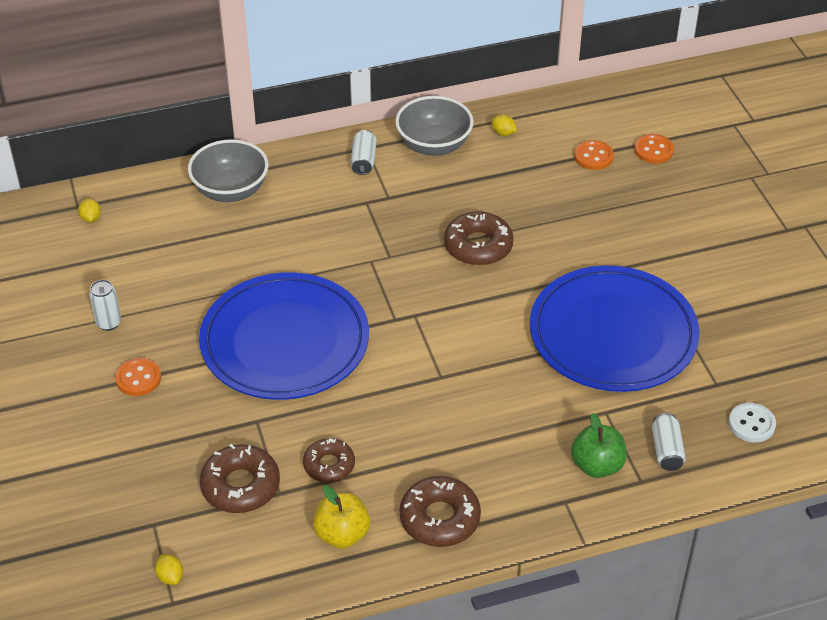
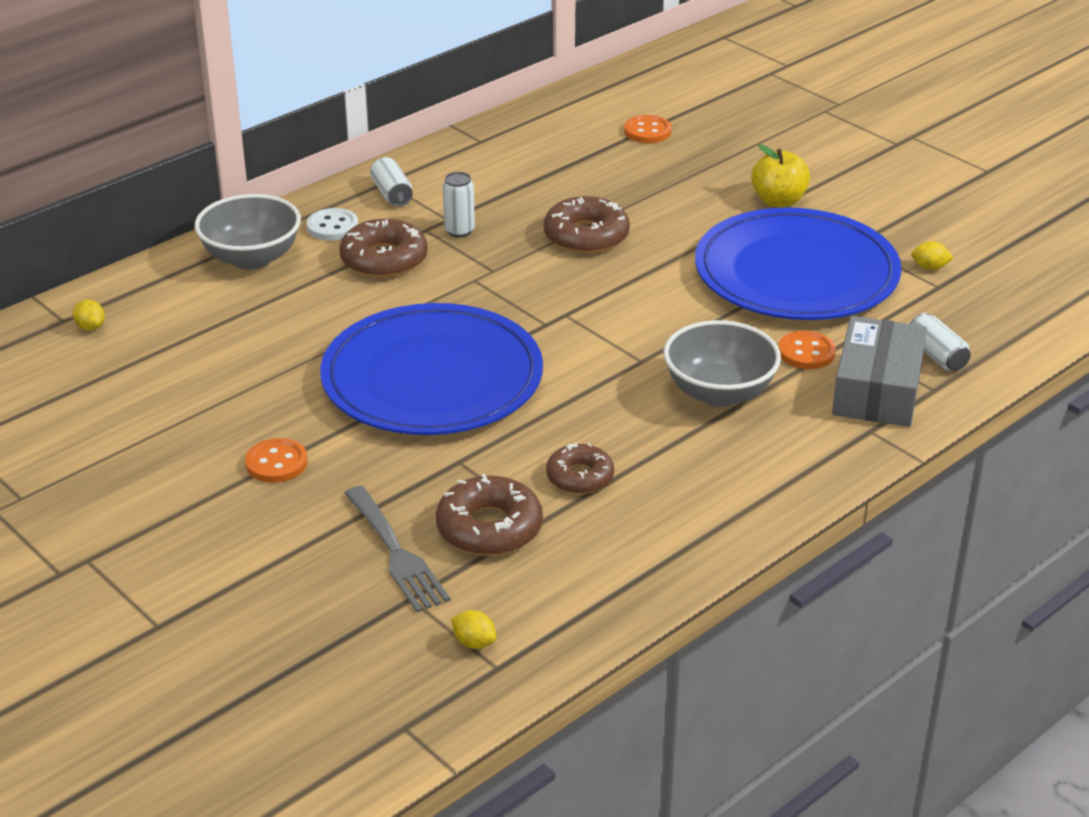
camera: 25 degrees left, 10 degrees down
(108, 323) = (194, 420): white can -> white can (459, 231)
(167, 483) = (396, 553): none -> grey fork
(342, 534) = (649, 536): yellow apple -> yellow apple (778, 201)
(434, 145) = (462, 162): grey bowl -> grey bowl (719, 392)
(440, 518) = (747, 487): brown donut -> brown donut (384, 259)
(503, 133) = (532, 134): yellow lemon -> yellow lemon (929, 267)
(597, 465) = (877, 389): green apple -> grey box
(653, 150) = (706, 112): orange button -> orange button (806, 352)
(751, 424) = (1002, 309): white button -> white button (332, 227)

